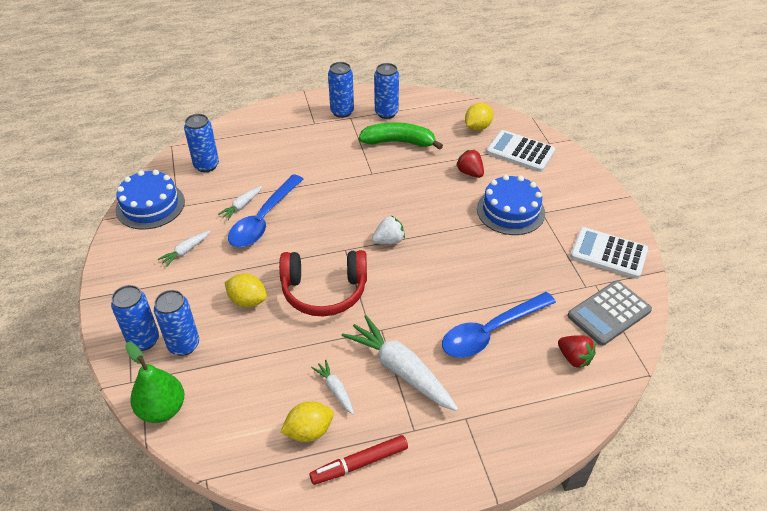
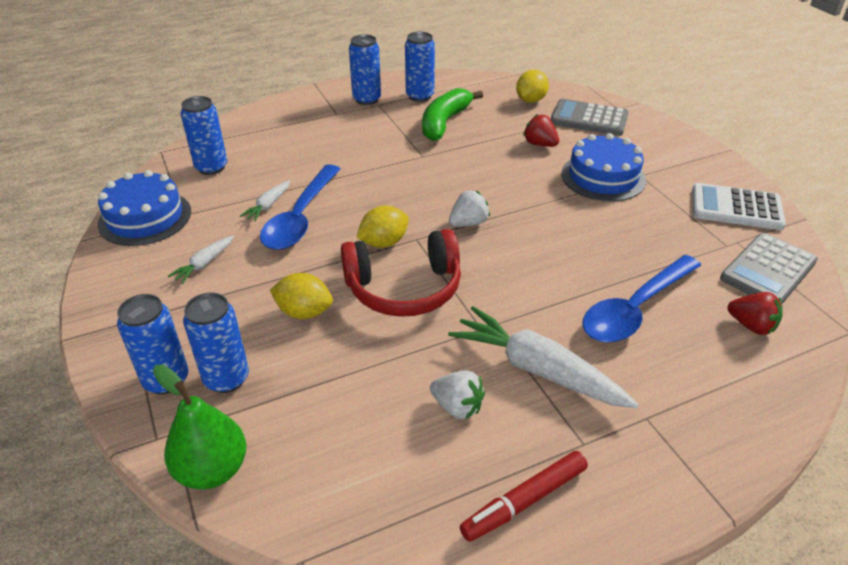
camera: 10 degrees left, 5 degrees down
(309, 431) = (438, 467): yellow lemon -> yellow lemon (384, 242)
(335, 390) = (457, 407): white carrot -> white strawberry
(399, 142) = (444, 122): green banana -> green banana turned 60 degrees counterclockwise
(520, 152) = (589, 119): white calculator -> grey calculator

